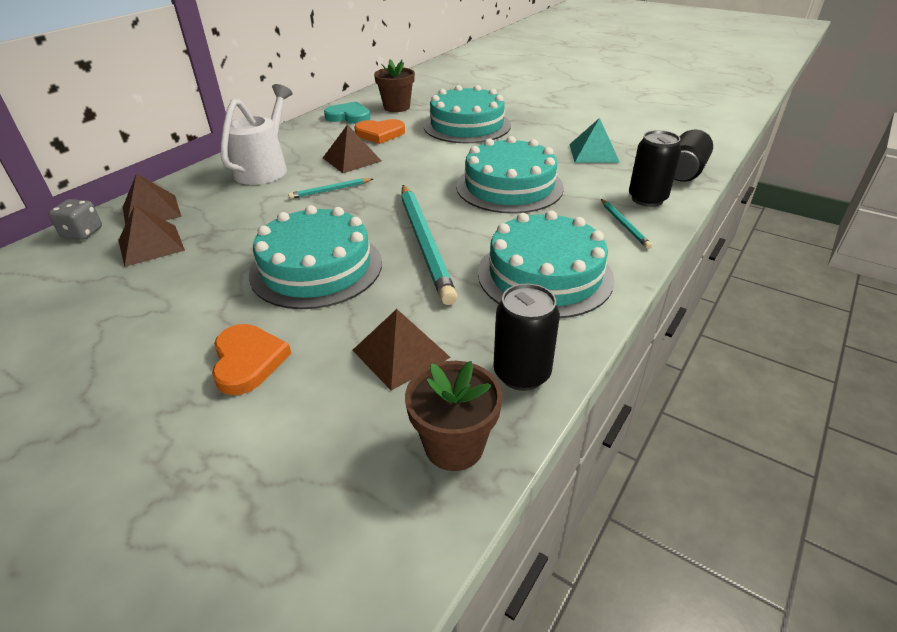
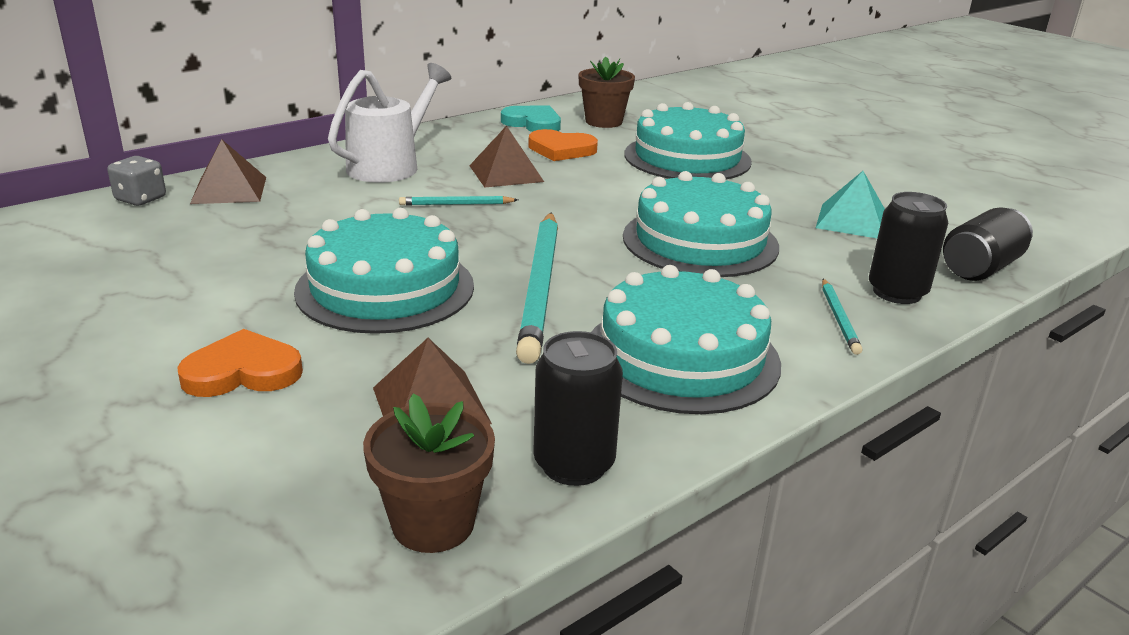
camera: 15 degrees right, 10 degrees down
(151, 245) = (207, 225): brown pyramid -> none
(248, 361) = (243, 372): orange heart -> orange heart turned 105 degrees counterclockwise

